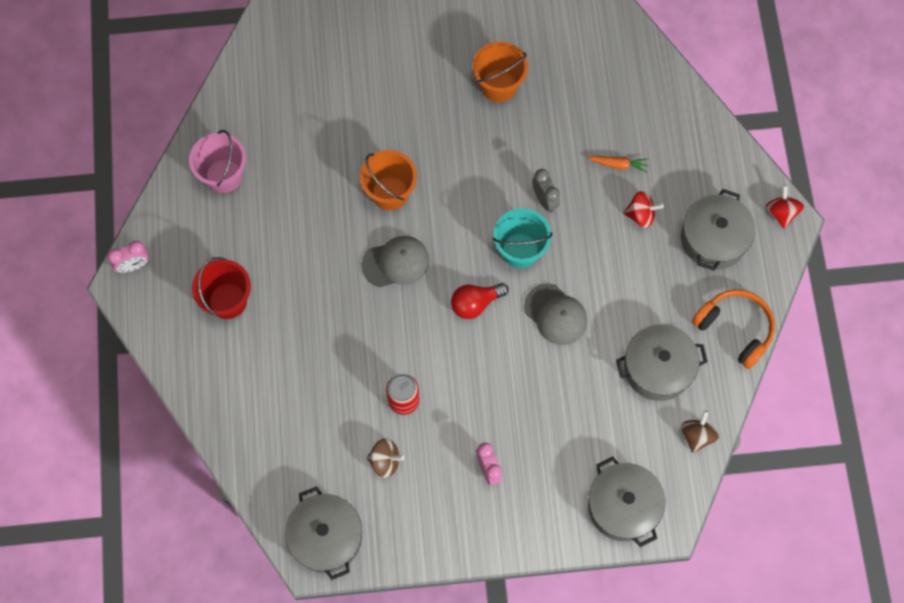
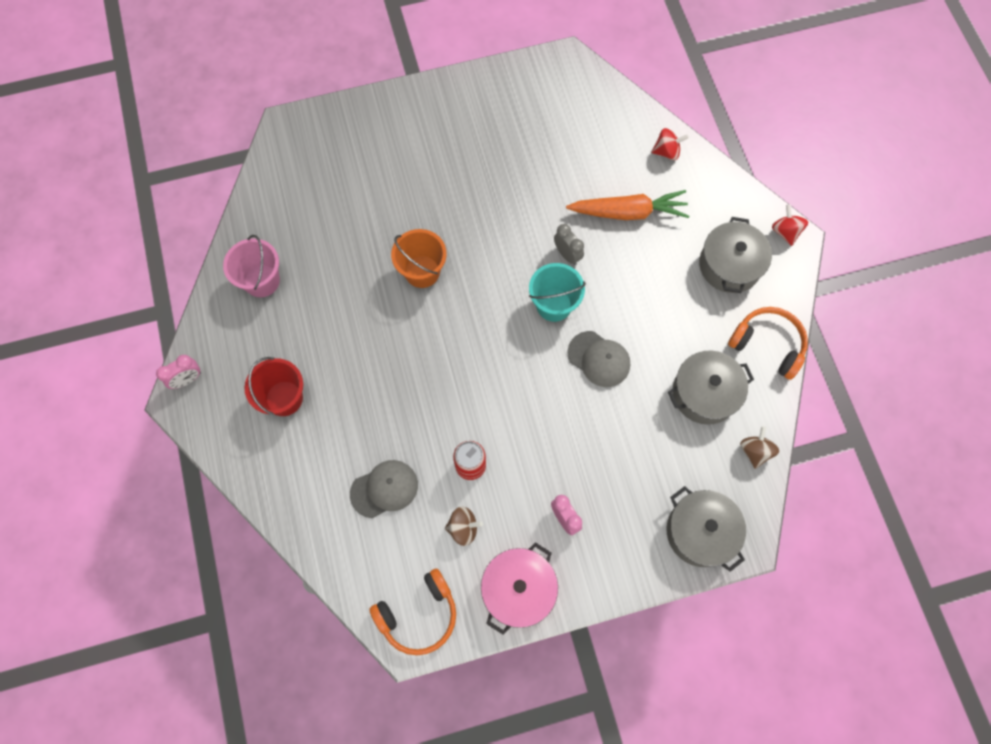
camera: 10 degrees left, 0 degrees up
(326, 537) = (419, 615): grey pot -> orange headphones
(396, 262) = (439, 335): grey cap -> grey cap (384, 489)
(429, 530) = (518, 589): none -> pink pot
(475, 303) = (521, 361): red light bulb -> none
(499, 86) = (505, 159): orange bucket -> none
(618, 165) = (628, 212): orange carrot -> orange carrot, size x2.12
(640, 215) = (658, 254): red spinning top -> red spinning top (666, 152)

